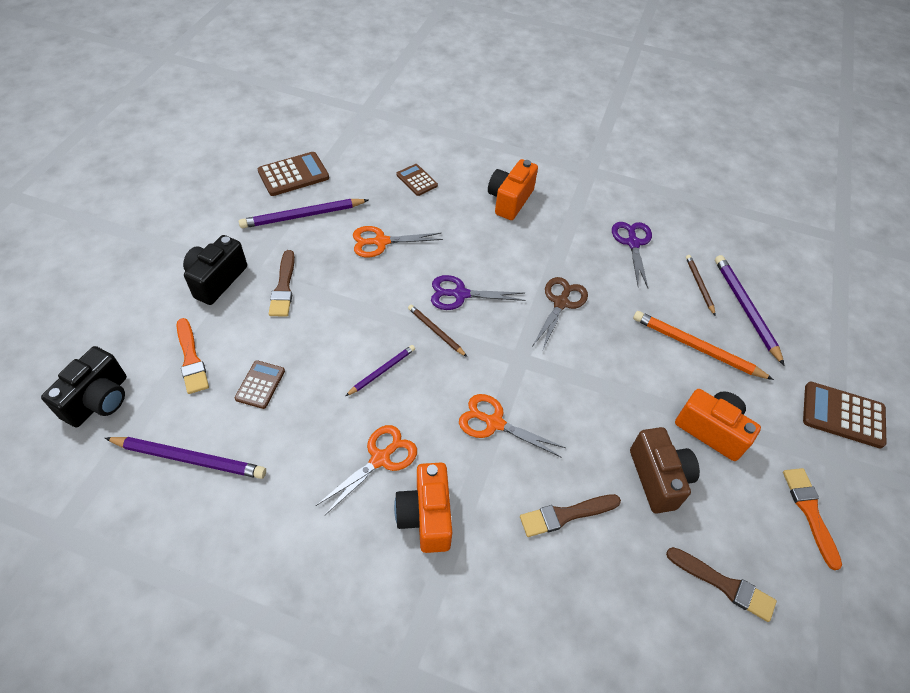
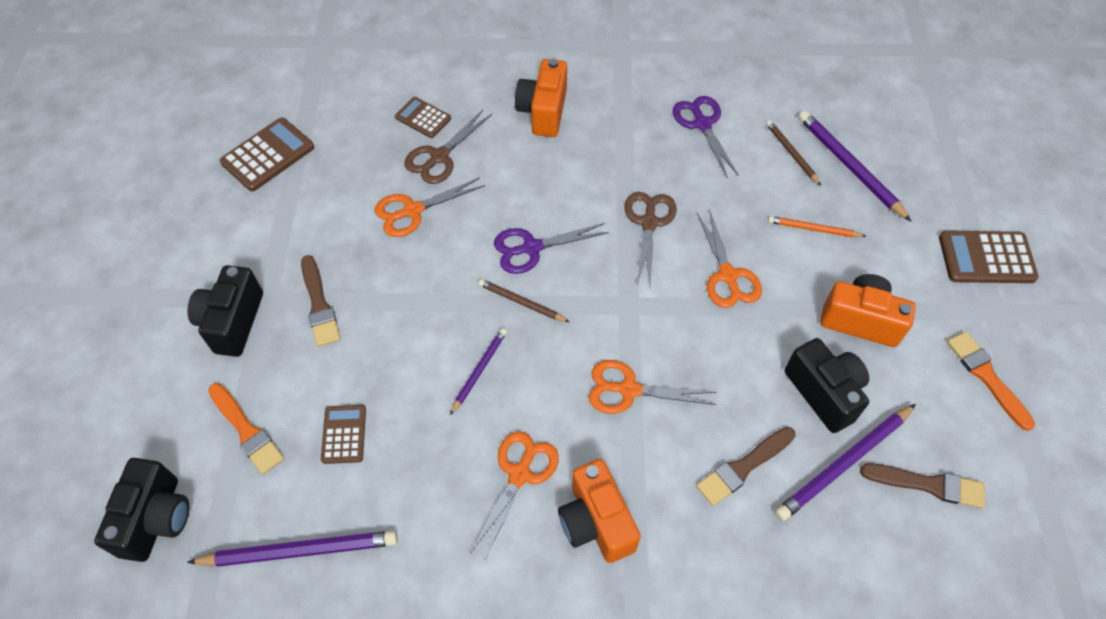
camera: 15 degrees left, 5 degrees up
(303, 216) = (303, 206): purple pencil -> purple pencil (844, 463)
(417, 210) = (439, 156): none -> brown scissors
(610, 361) = (727, 275): none -> orange scissors
(658, 478) = (824, 392): brown camera -> black camera
(696, 347) = (813, 229): orange pencil -> orange pencil, size x0.58

